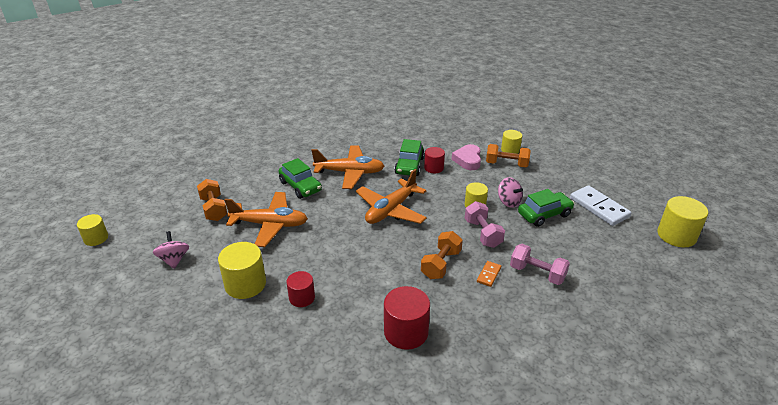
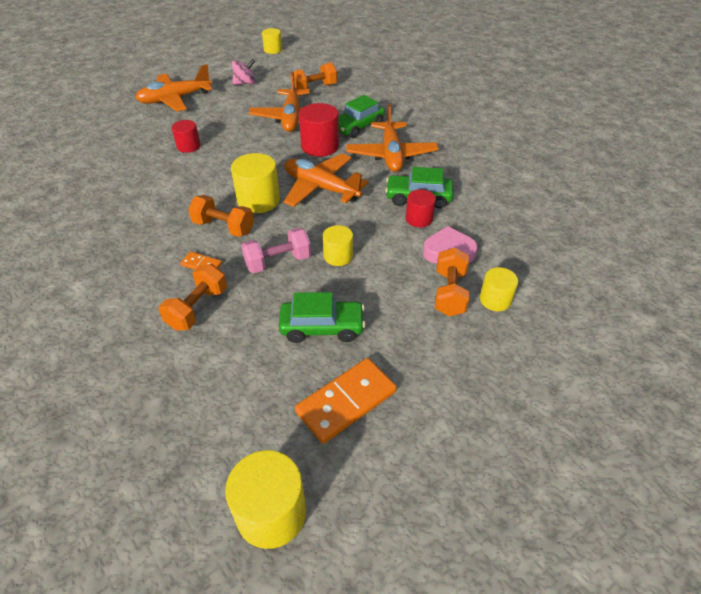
camera: 85 degrees right, 10 degrees up
(185, 320) = (175, 99): none -> orange plane
(245, 284) = (210, 118): yellow cylinder -> yellow cylinder (258, 200)
(406, 332) = (131, 206): red cylinder -> red cylinder (320, 146)
(508, 202) = (349, 290): pink spinning top -> none
(537, 273) = (197, 308): pink dumbbell -> orange dumbbell
(544, 214) = (322, 327): green car -> green car turned 60 degrees counterclockwise
(599, 207) = (346, 401): white domino -> orange domino

